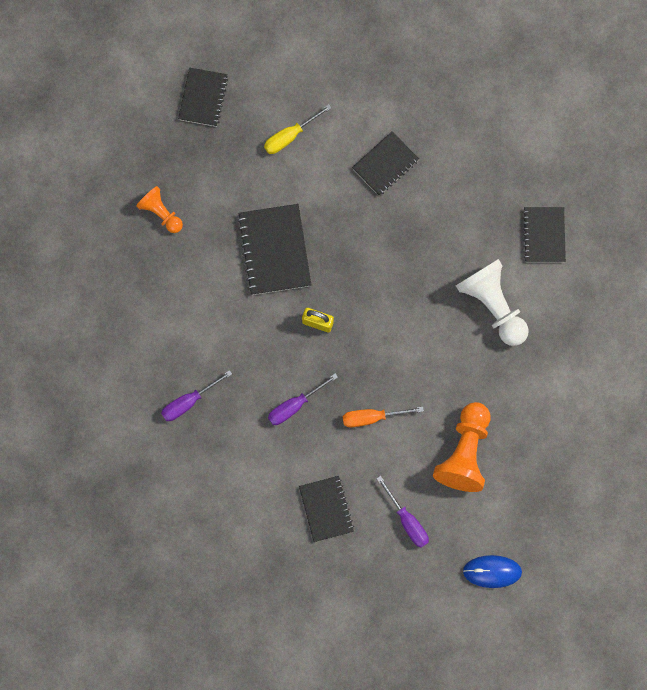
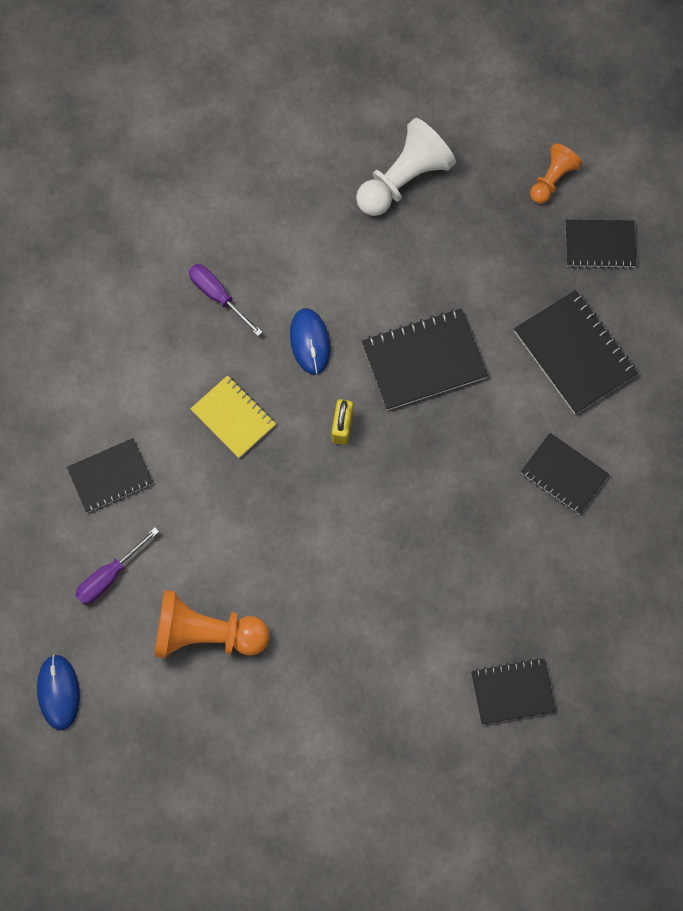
camera: 80 degrees right, 5 degrees down
(161, 213) = (444, 224): orange pawn -> orange pawn (552, 179)
(242, 335) = (310, 342): none -> blue mouse
(290, 136) = (574, 353): yellow screwdriver -> black notebook
(295, 405) = (233, 418): purple screwdriver -> yellow notebook
(372, 417) = (233, 512): orange screwdriver -> none
(492, 305) = (405, 639): white pawn -> white pawn (404, 180)

